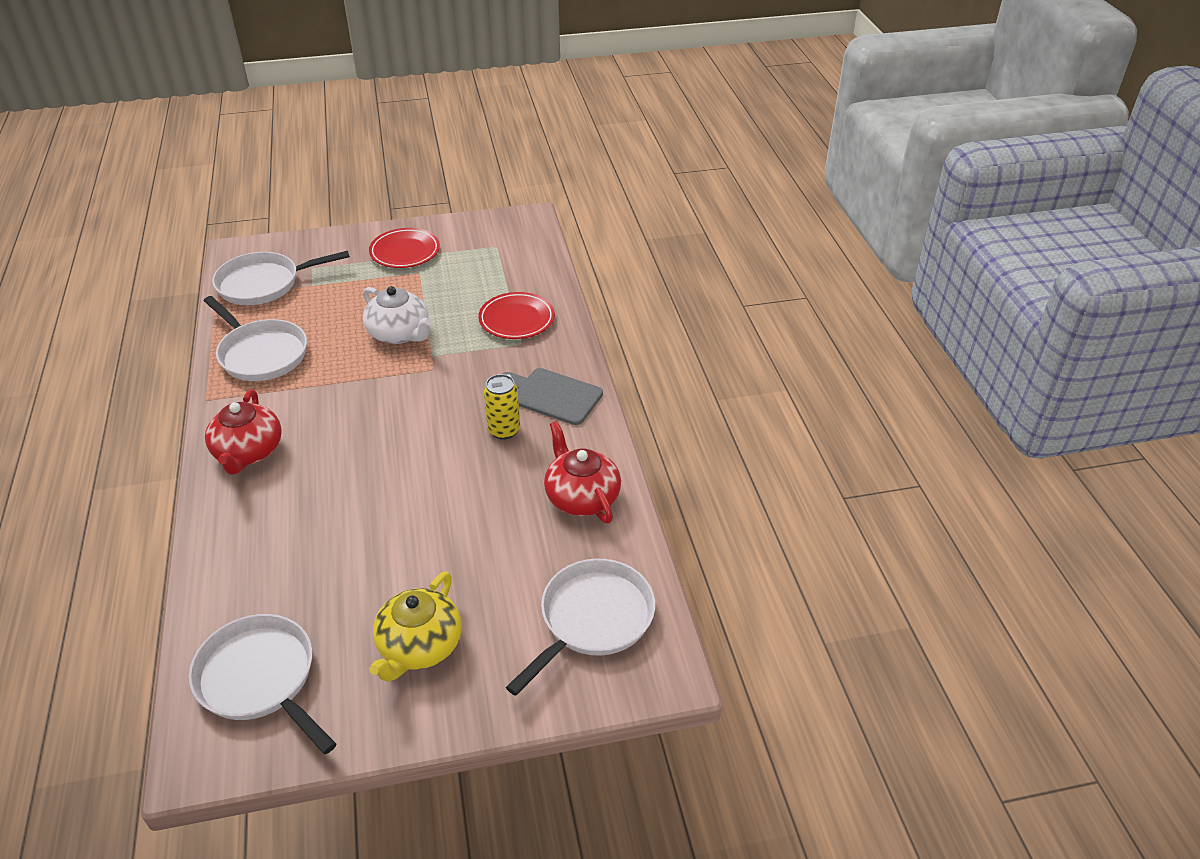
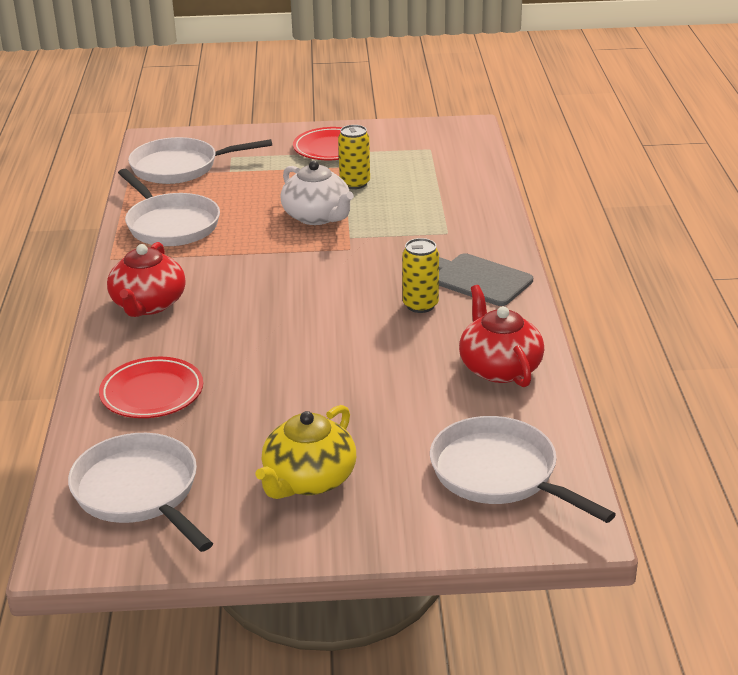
camera: 10 degrees right, 10 degrees down
(431, 292) = (355, 183): none -> yellow can
(516, 319) = (445, 212): red plate -> red plate (152, 393)
(592, 619) = (499, 474): white pan -> white pan turned 90 degrees counterclockwise

